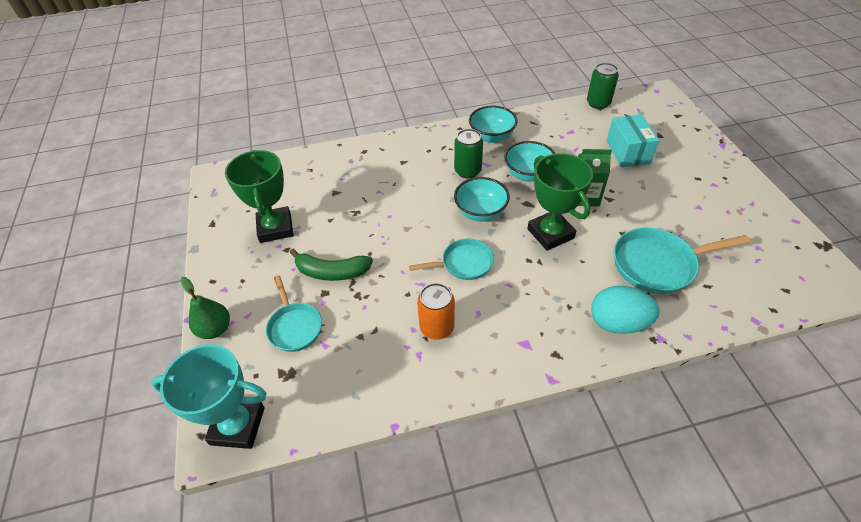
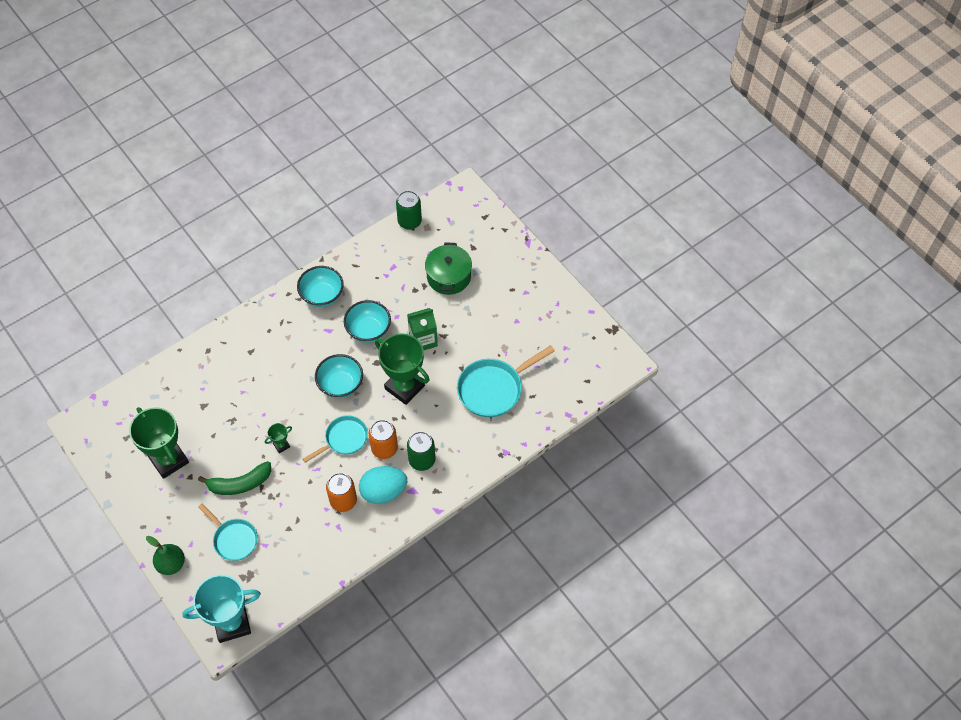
camera: 25 degrees left, 10 degrees up
(393, 249) = (281, 445): none -> green trophy
(467, 171) = (314, 343): green can -> green can (422, 460)
(506, 287) = (384, 448): none -> orange can
(617, 323) = (473, 450): turquoise egg -> turquoise egg (383, 492)
(627, 152) = (448, 276): turquoise box -> green pot

